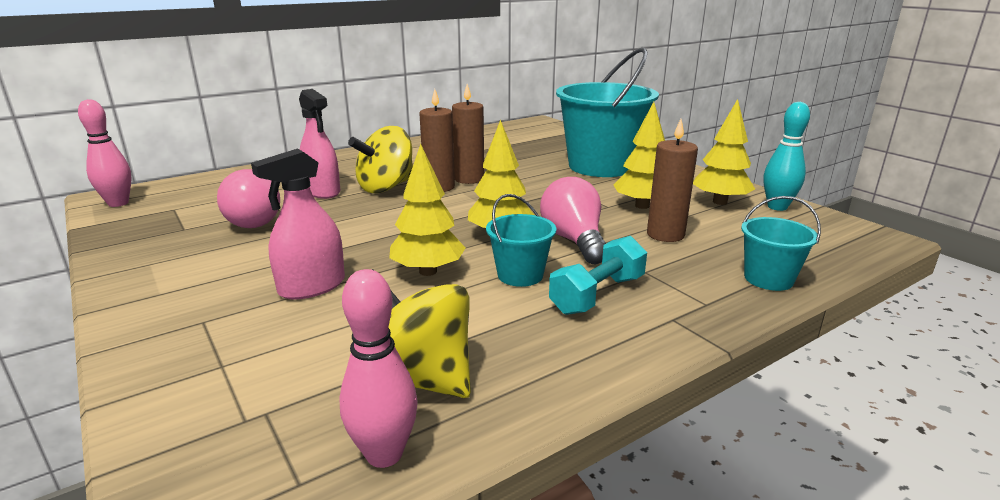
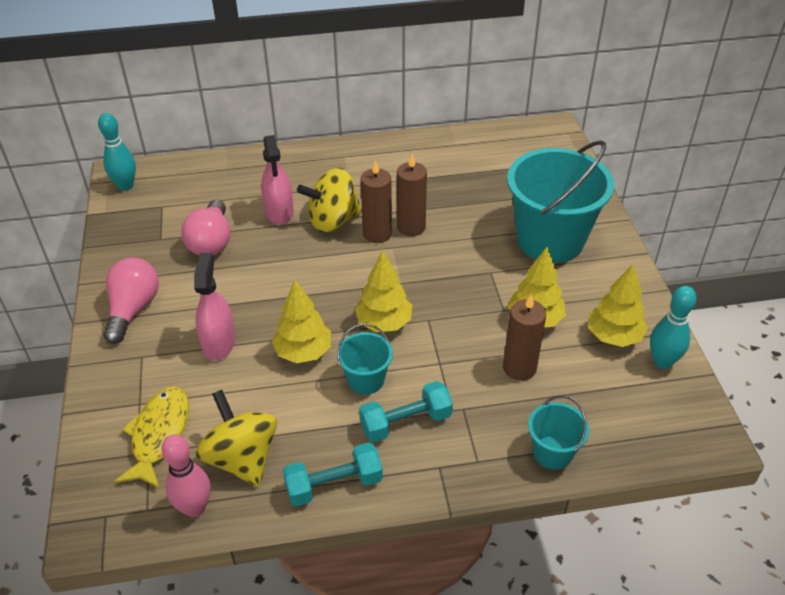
camera: 25 degrees right, 20 degrees up
(118, 203) = (126, 186): pink bowling pin -> turquoise bowling pin
(273, 389) = (159, 435): none -> yellow fish
(312, 287) = (219, 343): pink spray bottle -> pink spray bottle turned 105 degrees clockwise
(568, 368) = (334, 485): none -> turquoise dumbbell
(574, 240) = (437, 350): pink light bulb -> pink light bulb (133, 309)

